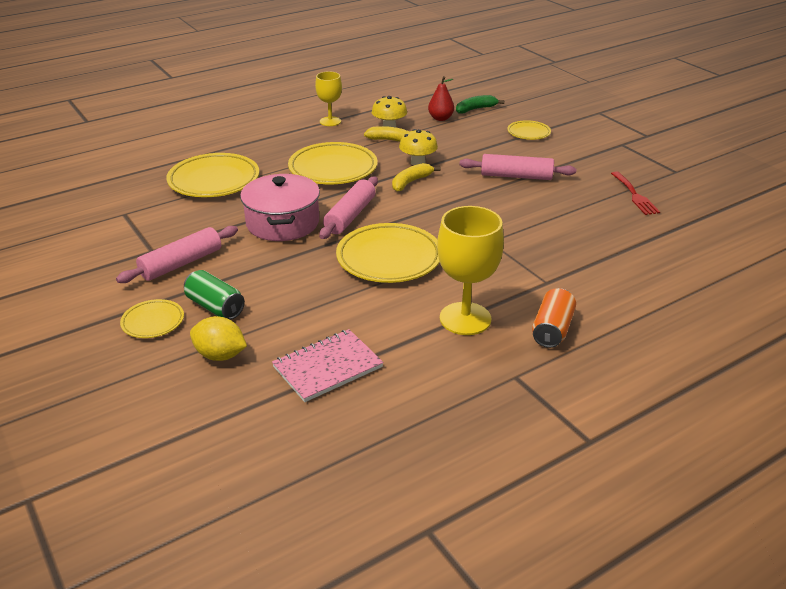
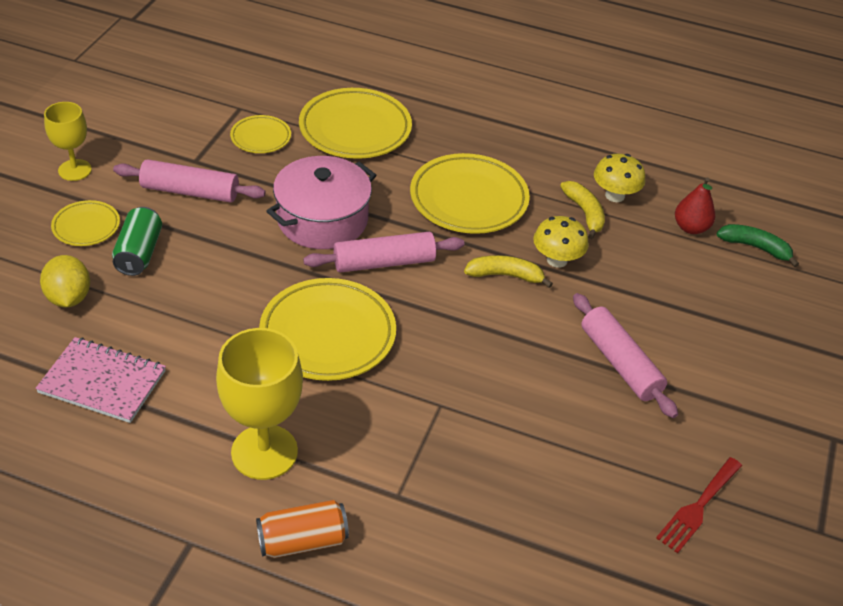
camera: 50 degrees right, 10 degrees up
(330, 121) = (572, 143): yellow goblet -> yellow goblet (75, 170)
(528, 133) = (750, 326): yellow plate -> yellow plate (261, 137)

